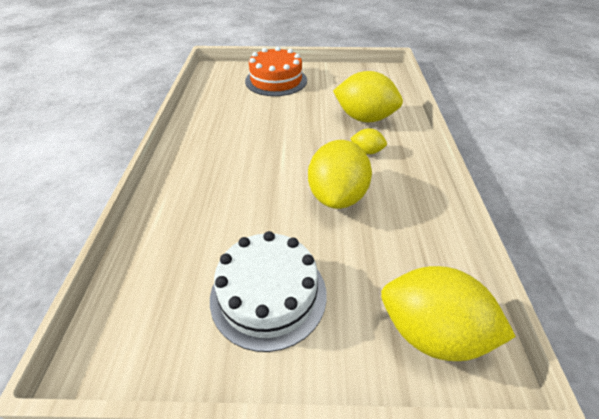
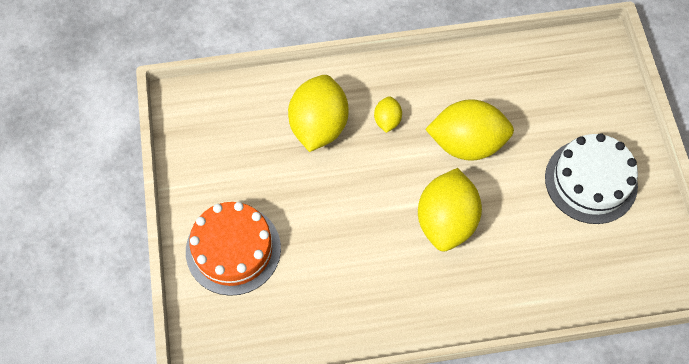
camera: 100 degrees left, 20 degrees up
(431, 332) = (587, 73): yellow lemon -> yellow lemon (446, 221)

